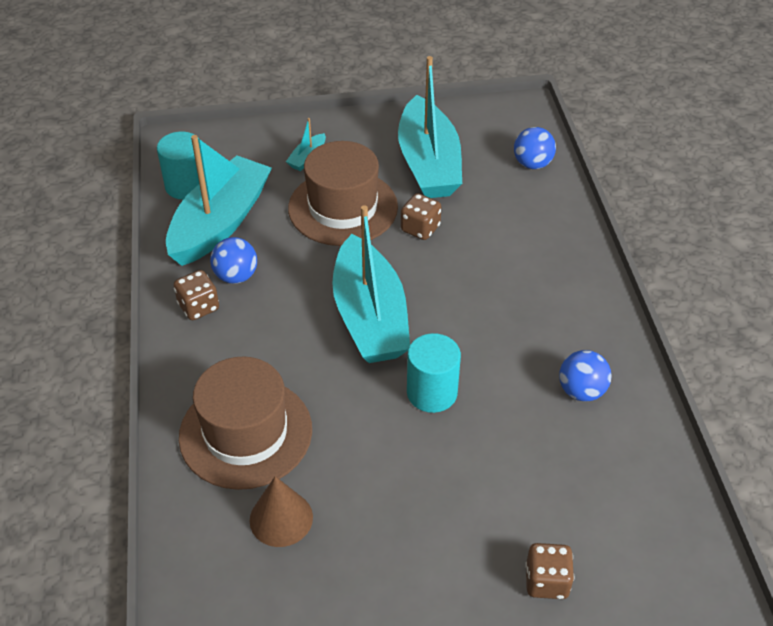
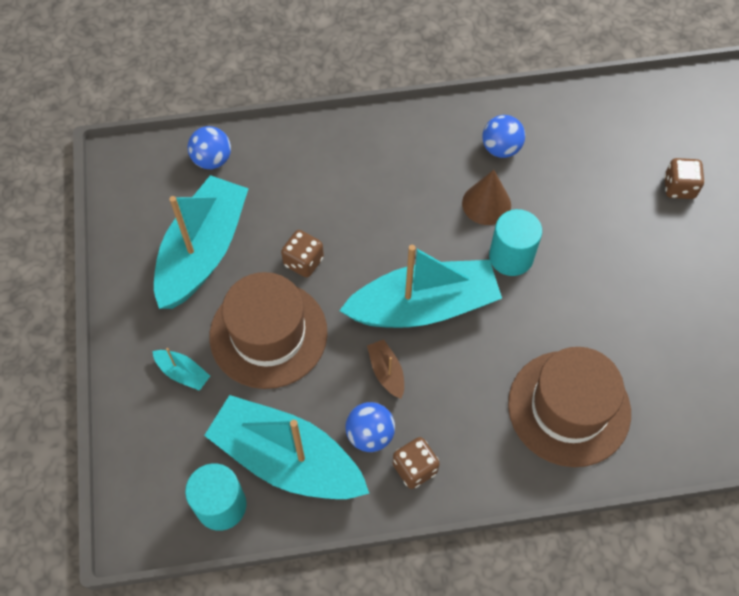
camera: 90 degrees left, 15 degrees up
(281, 518) = (653, 372): brown cone -> brown cone (486, 204)
(298, 288) = (386, 372): none -> brown boat
(428, 163) = (203, 252): turquoise boat -> turquoise boat turned 60 degrees counterclockwise

